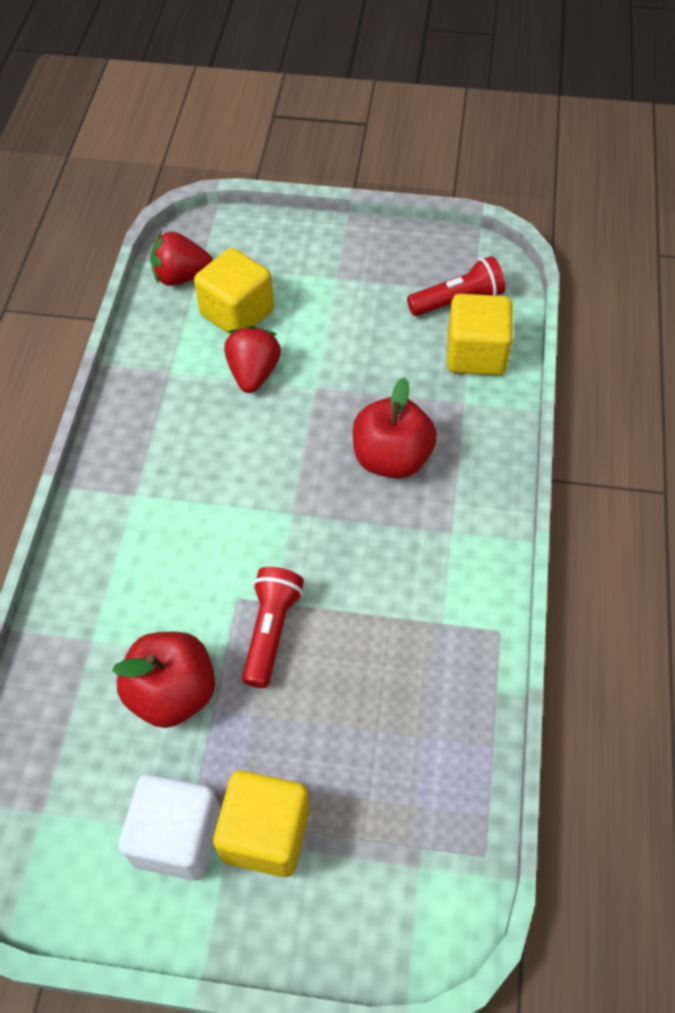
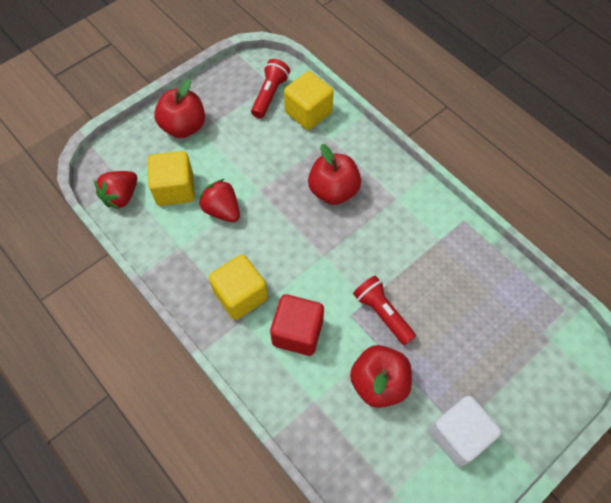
camera: 50 degrees left, 5 degrees up
(165, 560) = (297, 332): none -> red cube
(265, 833) = (486, 393): yellow cube -> yellow cube (240, 295)
(325, 260) = (184, 127): none -> red apple

